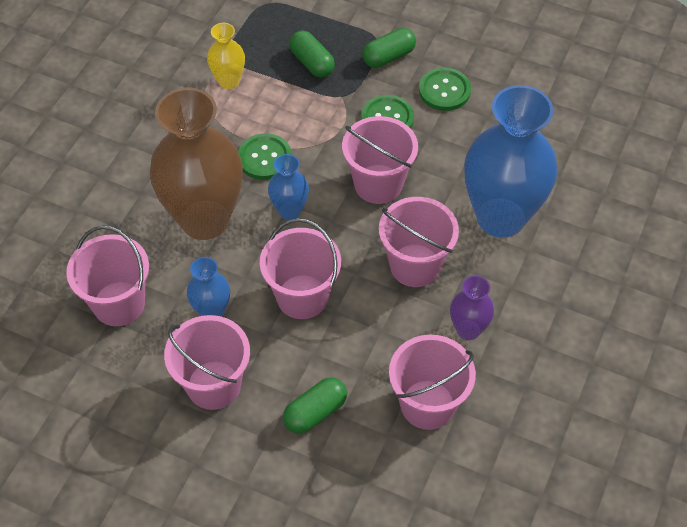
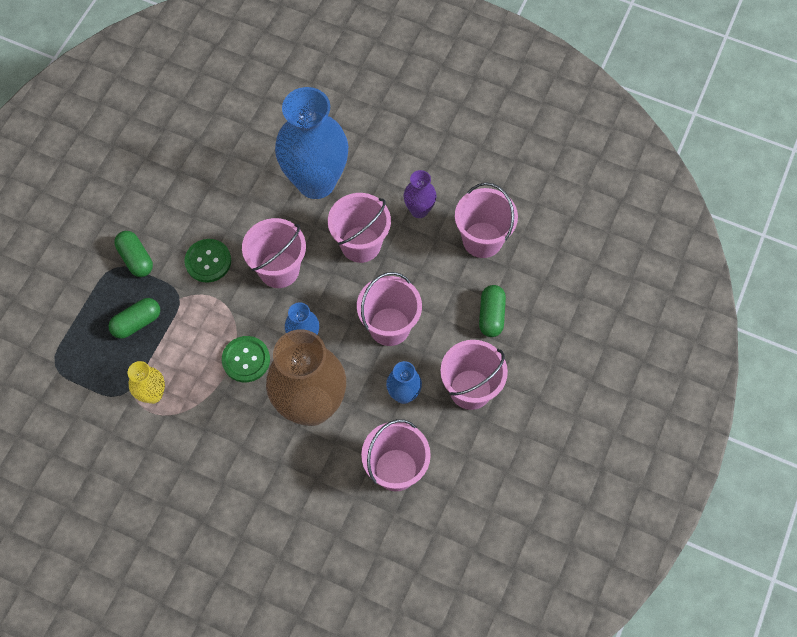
camera: 90 degrees left, 10 degrees up
(315, 412) = (491, 315): green capsule -> green capsule turned 45 degrees clockwise
(444, 90) = (180, 216): green button -> none

